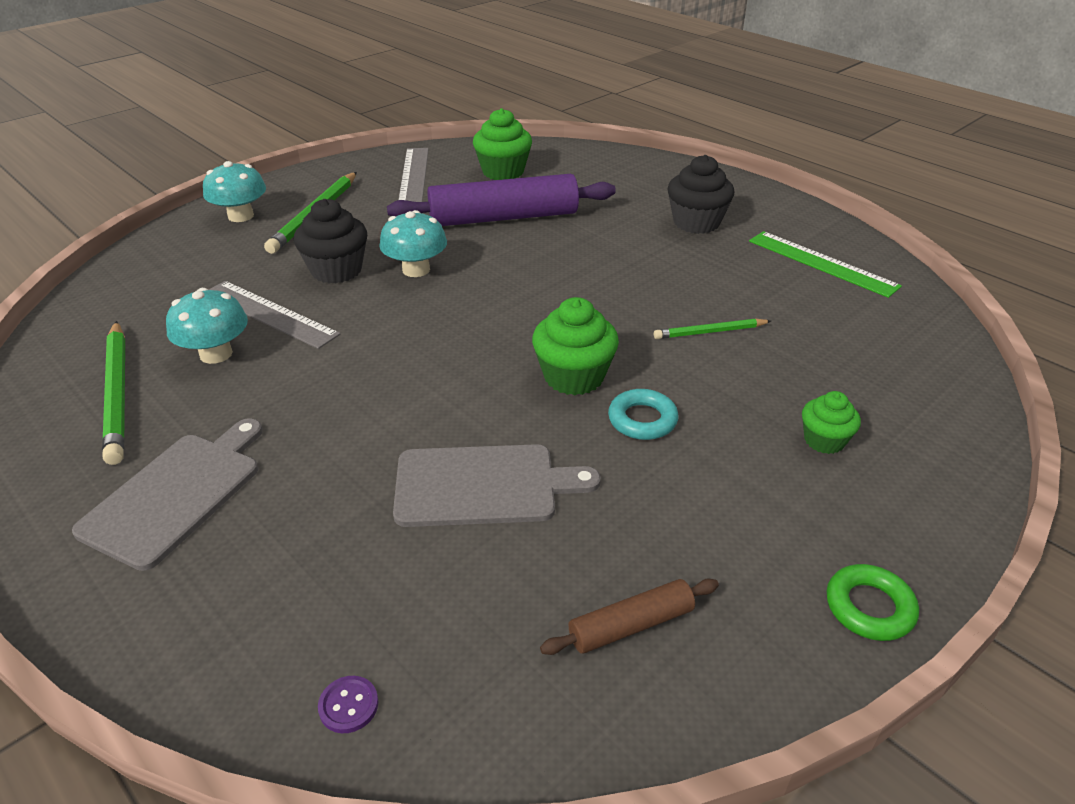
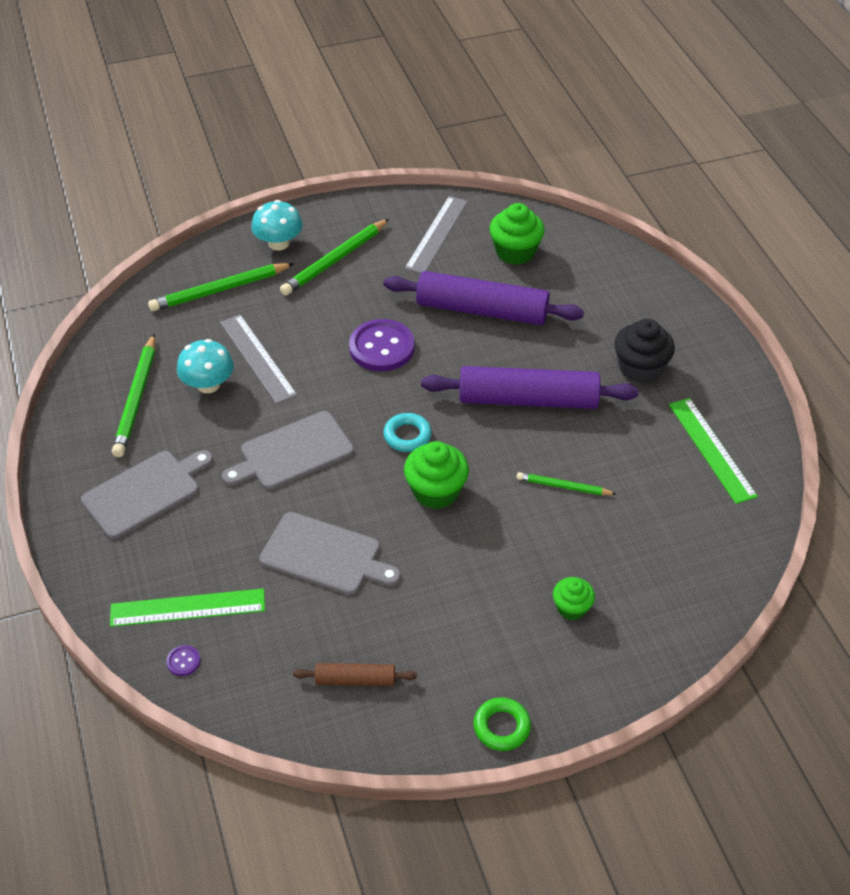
camera: 25 degrees right, 10 degrees up
(187, 267) = (219, 290): none -> green pencil
(316, 623) = (188, 608): none -> green ruler
(336, 270) = (323, 329): black cupcake -> none
(368, 390) = (292, 452): none -> grey cutting board
(416, 270) = (382, 347): turquoise mushroom -> purple button
(609, 272) = (528, 399): none -> purple rolling pin
(642, 420) = (459, 544): turquoise ring -> turquoise ring (407, 436)

